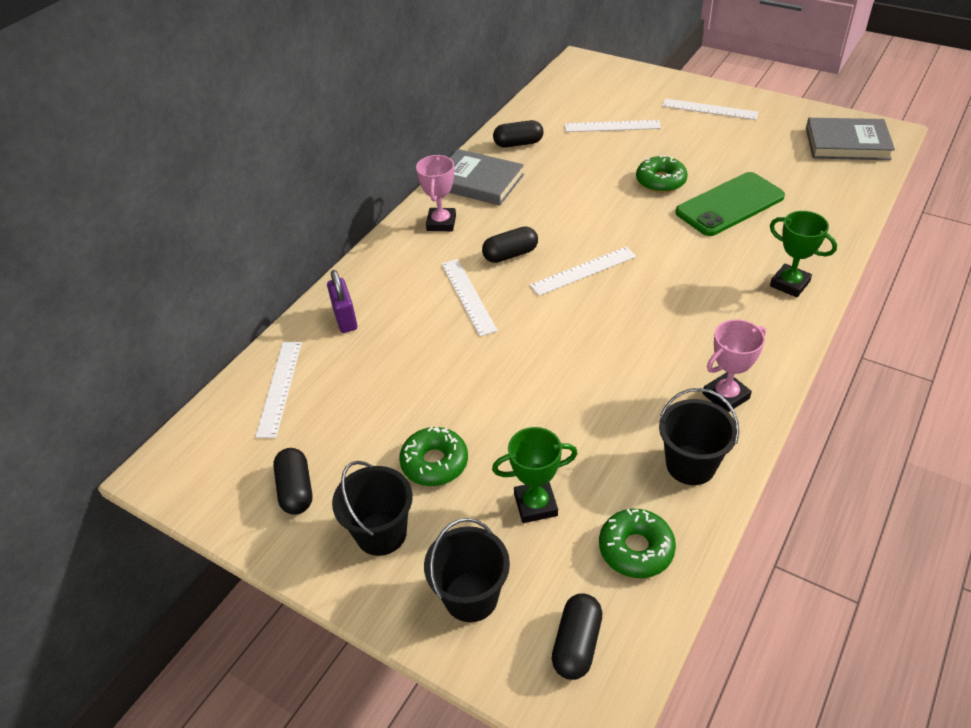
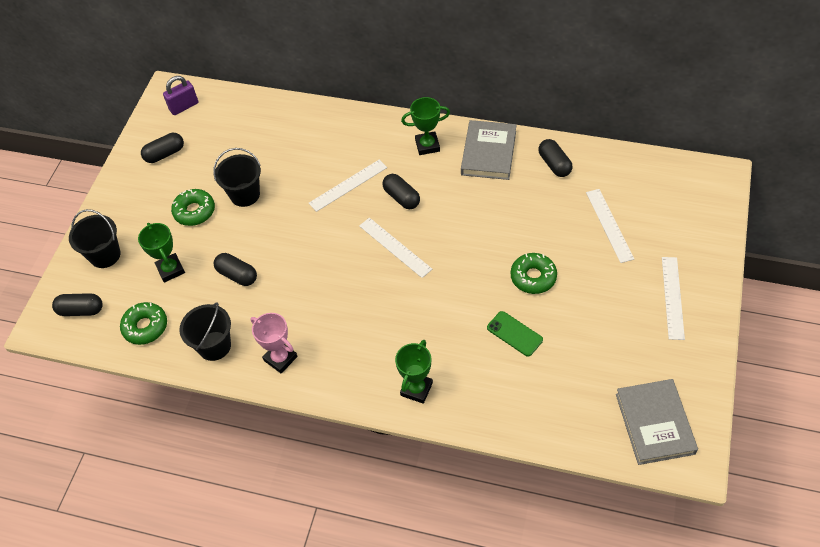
camera: 75 degrees right, 10 degrees up
(279, 388) = (240, 117): white ruler -> none
(345, 318) = (309, 126): purple padlock -> purple padlock (184, 106)
(381, 533) = (141, 202): black bucket -> black bucket (245, 194)
(441, 223) = (427, 145): pink trophy -> green trophy
(574, 425) = (237, 275): none -> black capsule
(729, 204) = (514, 334): green phone -> green phone, size x0.55

